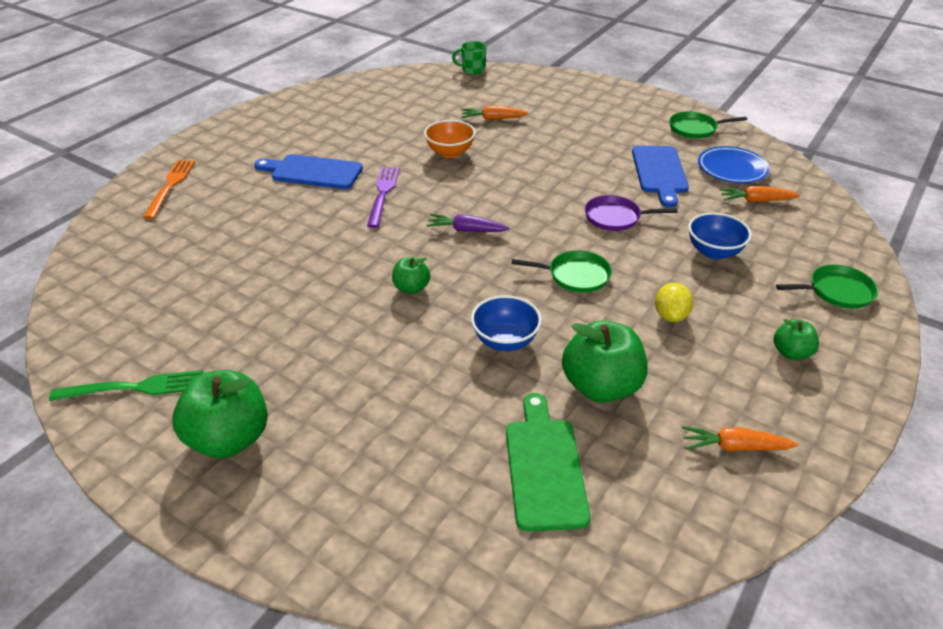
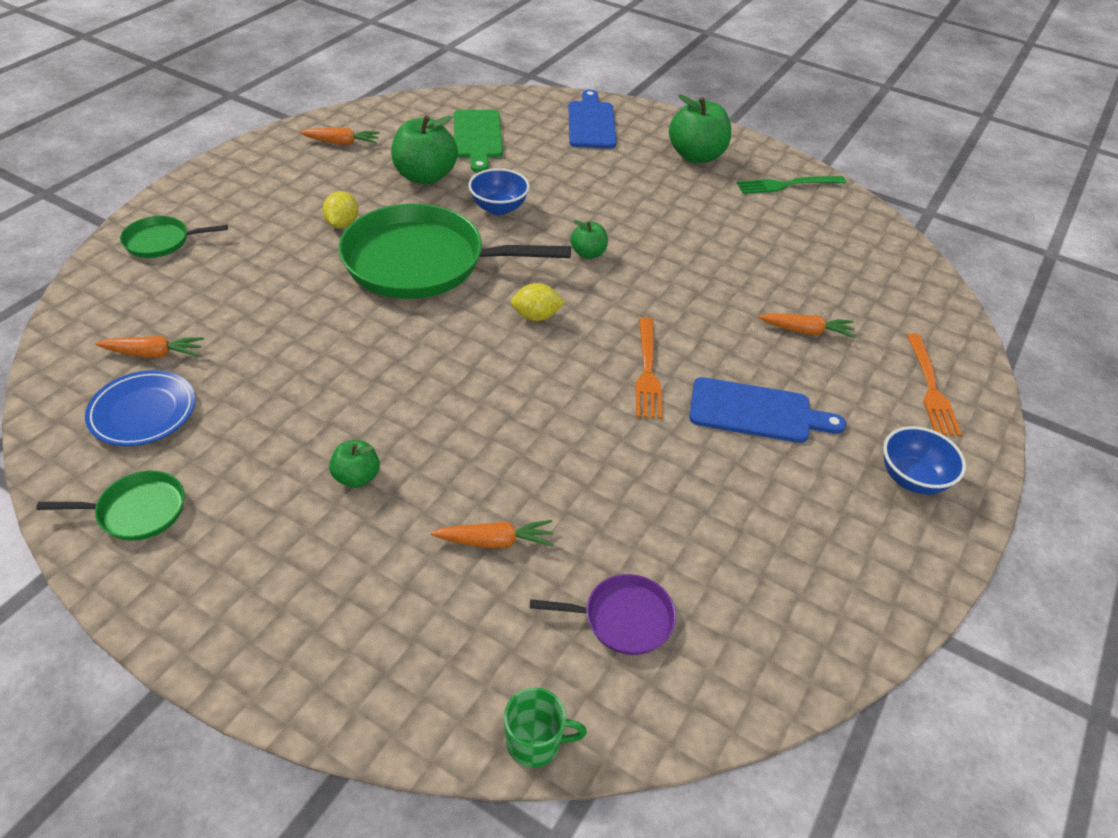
camera: 175 degrees right, 5 degrees up
(238, 222) = (806, 331): none -> orange carrot
(383, 194) = (647, 371): purple fork -> orange fork
(450, 152) = (566, 451): orange bowl -> none
(466, 230) = (536, 316): purple carrot -> yellow lemon
(575, 275) = (421, 262): green pan -> green pan, size x2.22
(615, 217) = (352, 331): purple pan -> purple pan (623, 618)
(659, 172) = (256, 406): blue cutting board -> blue cutting board (591, 123)
(714, 252) = (259, 285): blue bowl -> blue bowl (912, 478)
(791, 353) = (253, 194): green apple -> green apple (356, 477)

